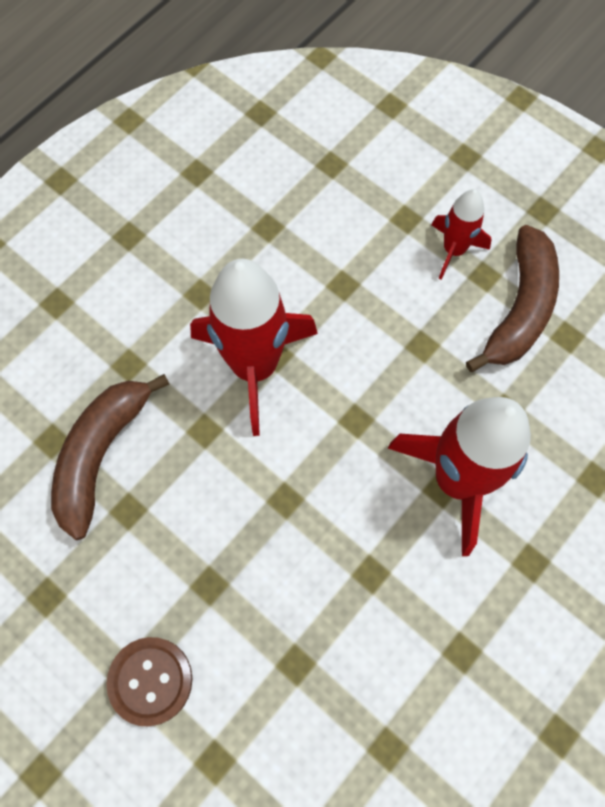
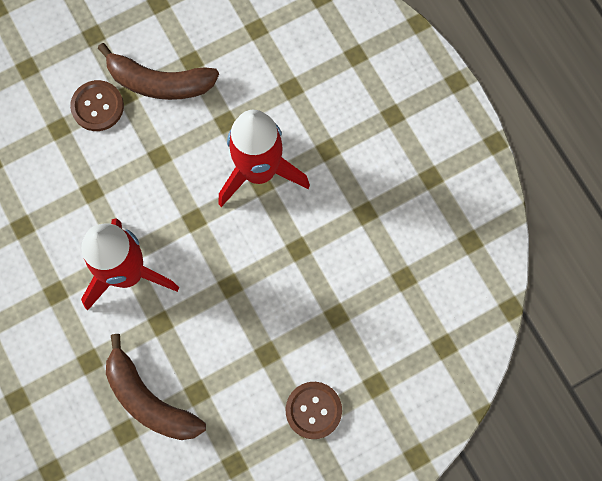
camera: 70 degrees left, 5 degrees up
(454, 250) = (97, 106): red rocket -> brown button
(520, 308) = (159, 82): brown banana -> brown banana turned 150 degrees clockwise

